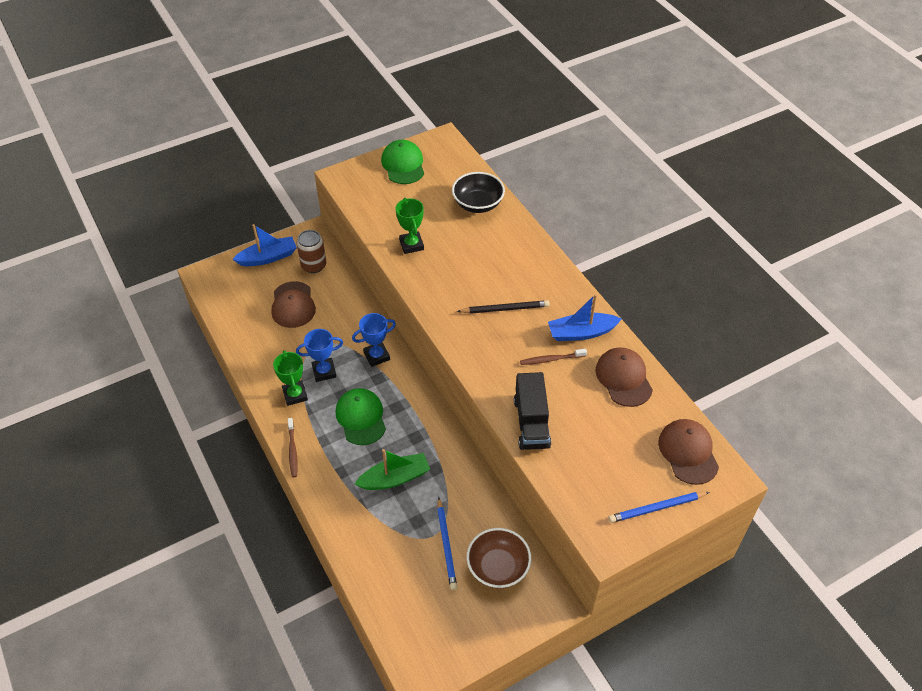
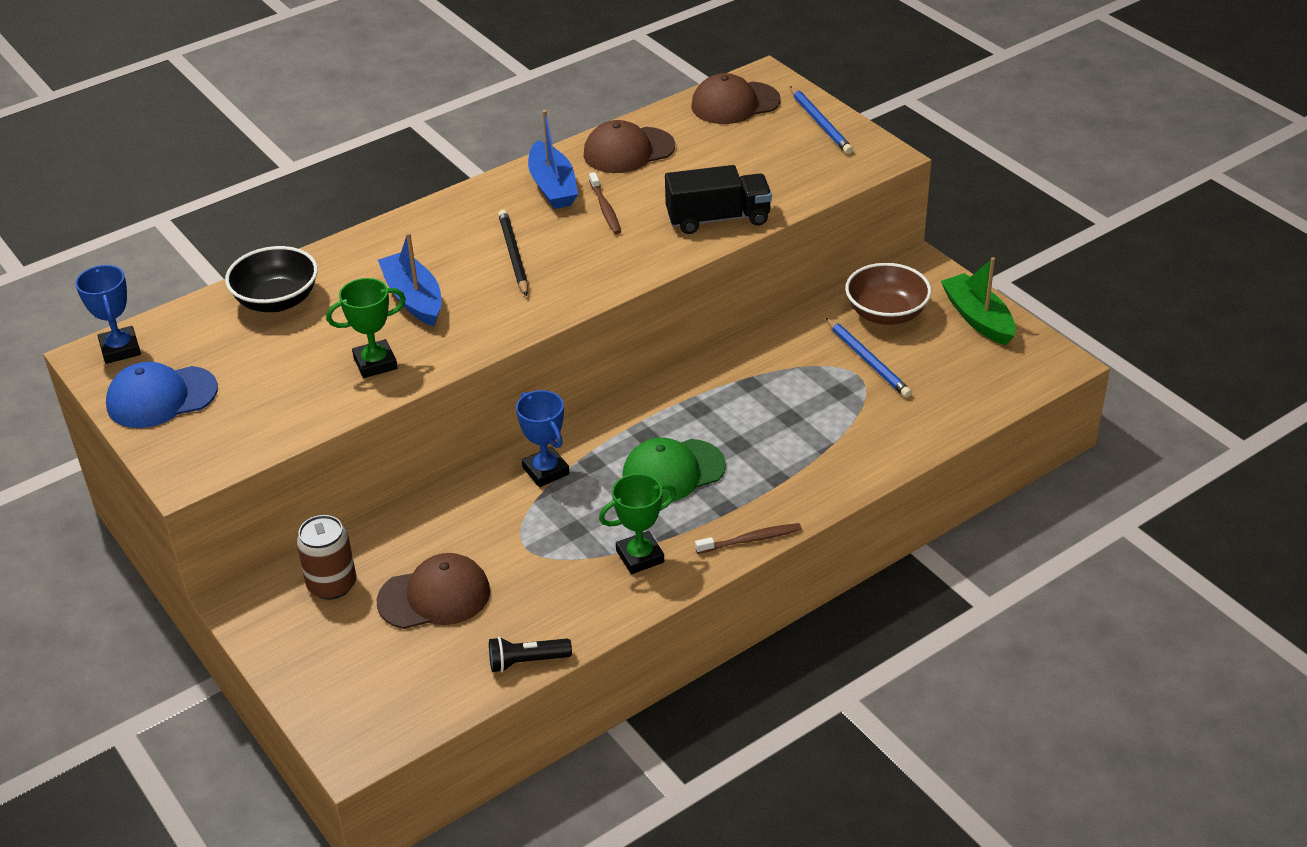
camera: 95 degrees left, 10 degrees down
(235, 340) = (526, 661): none -> black flashlight
(268, 257) = (308, 657): blue boat -> blue boat (414, 298)
(324, 371) = (586, 529): blue trophy -> blue trophy (120, 349)
(395, 478) = (775, 421): green boat -> green boat (978, 318)
(403, 164) = (161, 397): green cap -> blue cap
(446, 545) = (868, 360): blue pencil -> blue pencil turned 75 degrees clockwise

